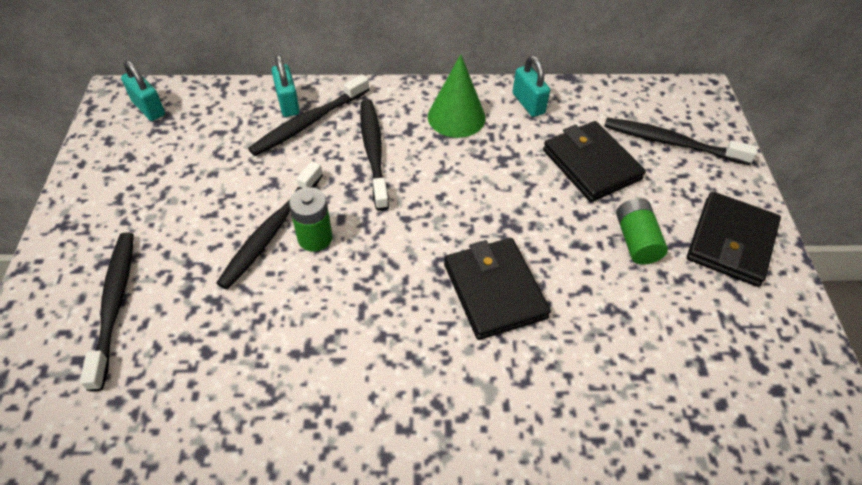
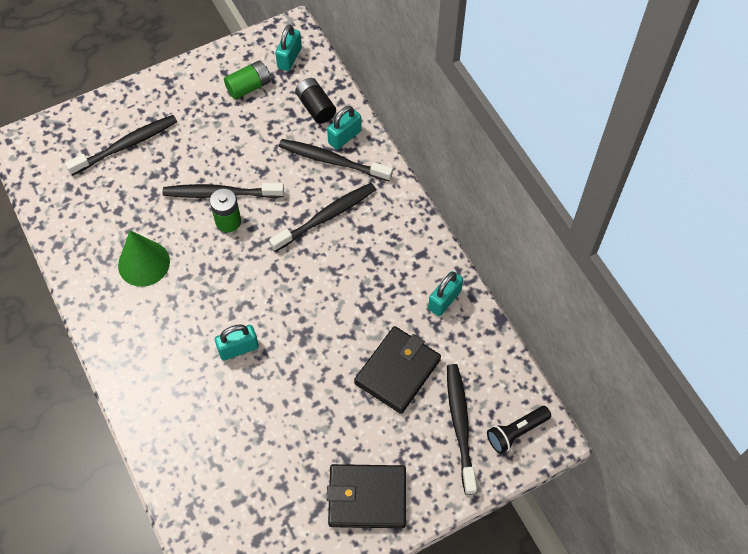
camera: 65 degrees right, 10 degrees up
(231, 111) = (316, 107): none -> black battery
(456, 117) = (396, 255): green cone -> green cone (144, 263)
(494, 291) = (238, 348): black wallet -> turquoise padlock
(636, 240) = (332, 427): green battery -> green battery (249, 87)
(692, 109) = (516, 432): none -> black flashlight

